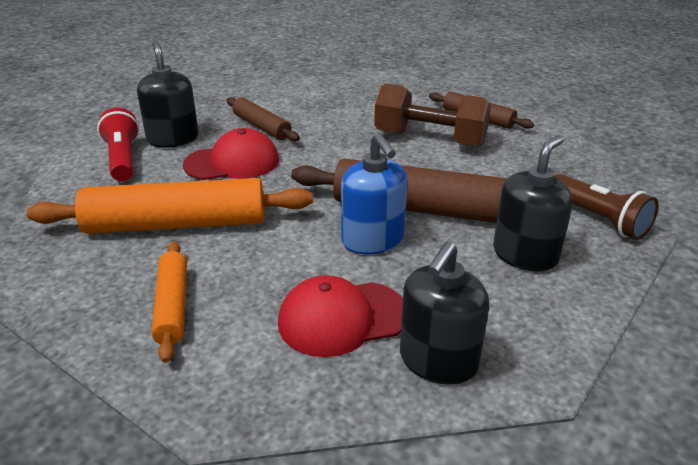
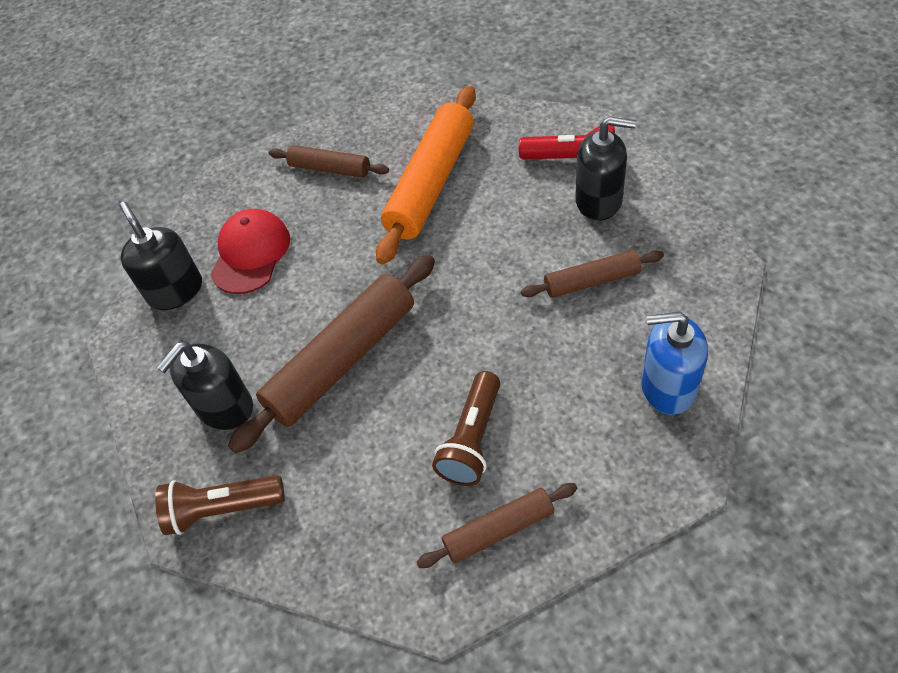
camera: 125 degrees right, 20 degrees up
(172, 306) = (330, 168): orange rolling pin -> brown rolling pin
(232, 162) = (518, 238): red cap -> none
(373, 240) = (321, 304): blue soap dispenser -> blue soap dispenser (668, 387)
(430, 139) = (472, 439): brown dumbbell -> brown flashlight
(525, 255) = (225, 407): black soap dispenser -> black soap dispenser turned 60 degrees clockwise

